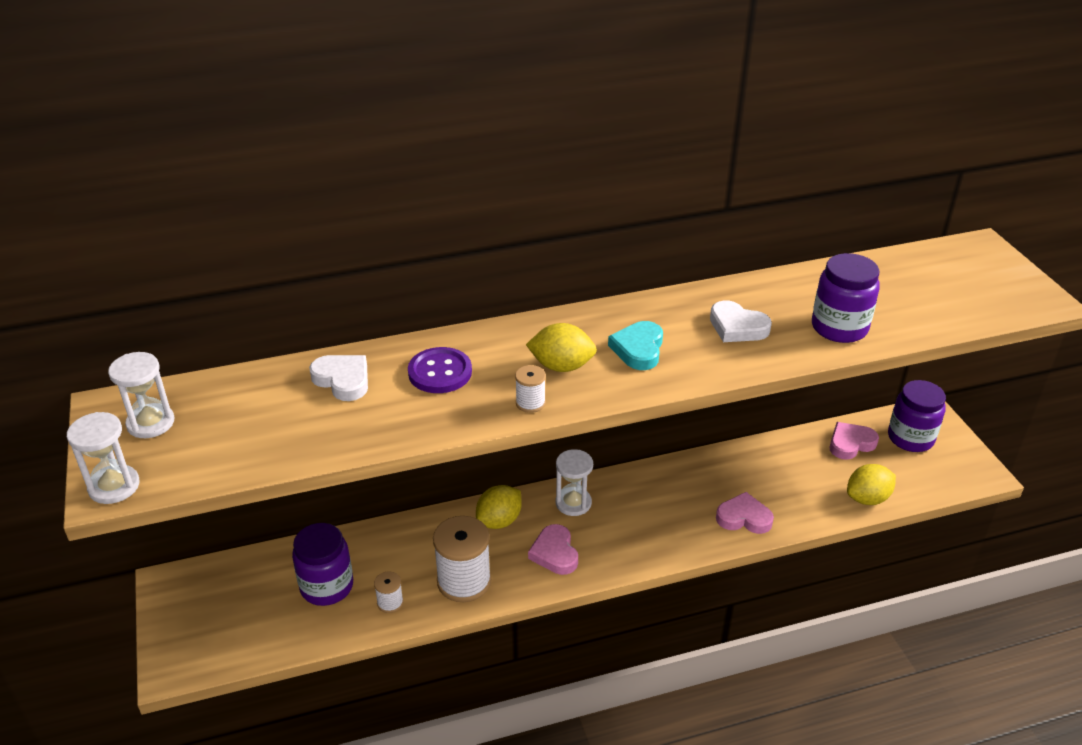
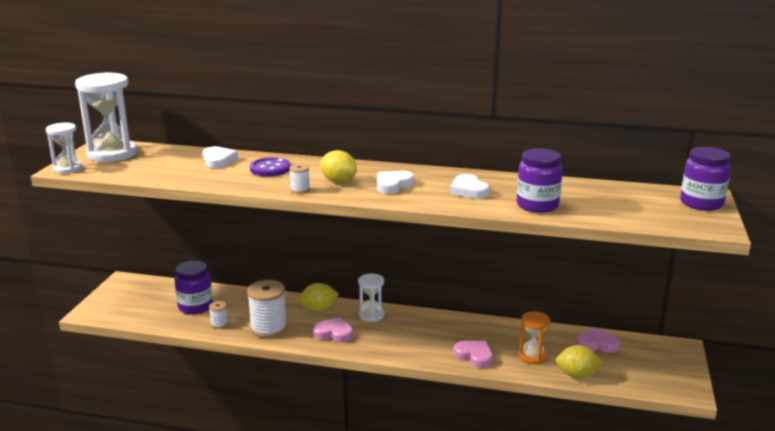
camera: 30 degrees right, 15 degrees down
(150, 423) = (112, 154): white hourglass -> white hourglass, size x1.83
(555, 553) = (334, 333): pink heart -> pink heart turned 90 degrees clockwise
(638, 349) = (393, 185): turquoise heart -> white heart
(803, 491) = (532, 356): none -> orange hourglass
(910, 438) = (649, 355): purple jar -> purple jar (701, 203)

